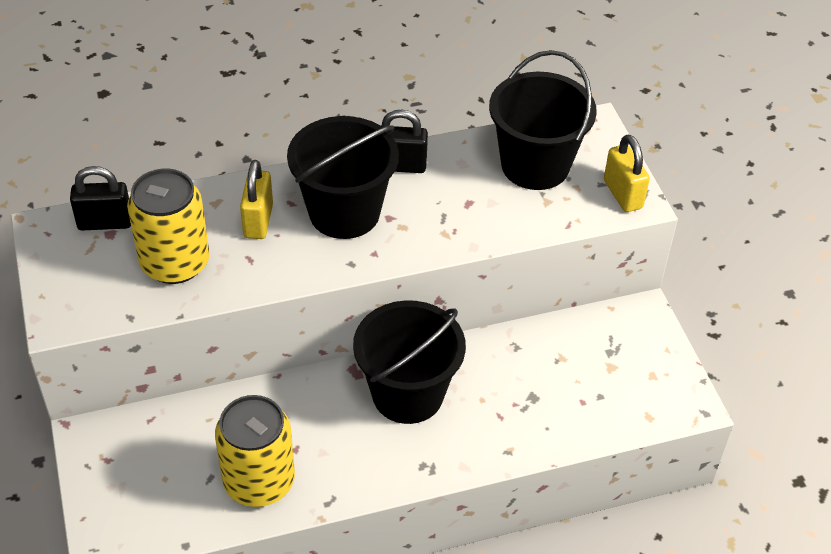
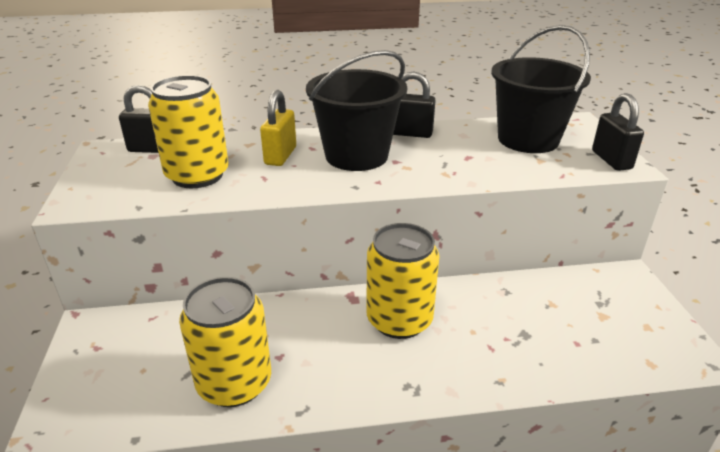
camera: 10 degrees right, 15 degrees down
(407, 394) = (399, 320): black bucket -> yellow can
(623, 194) = (611, 160): yellow padlock -> black padlock

